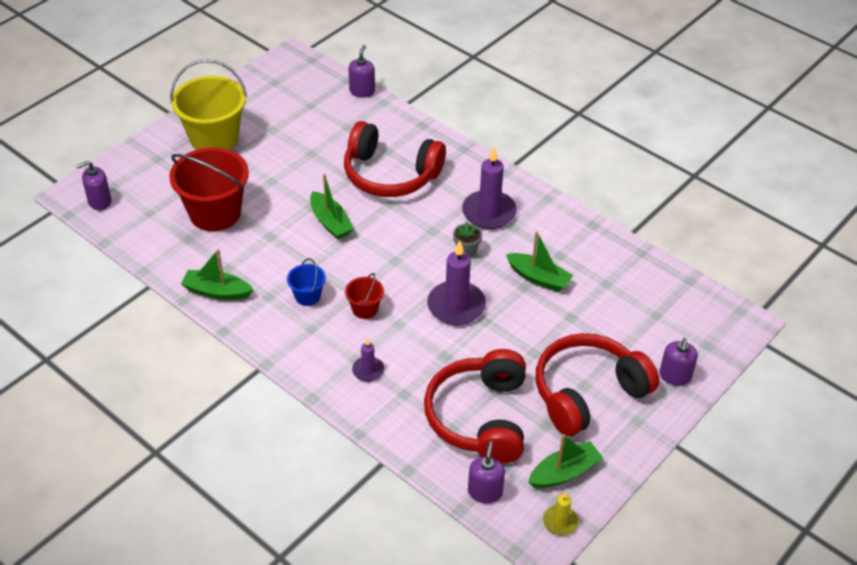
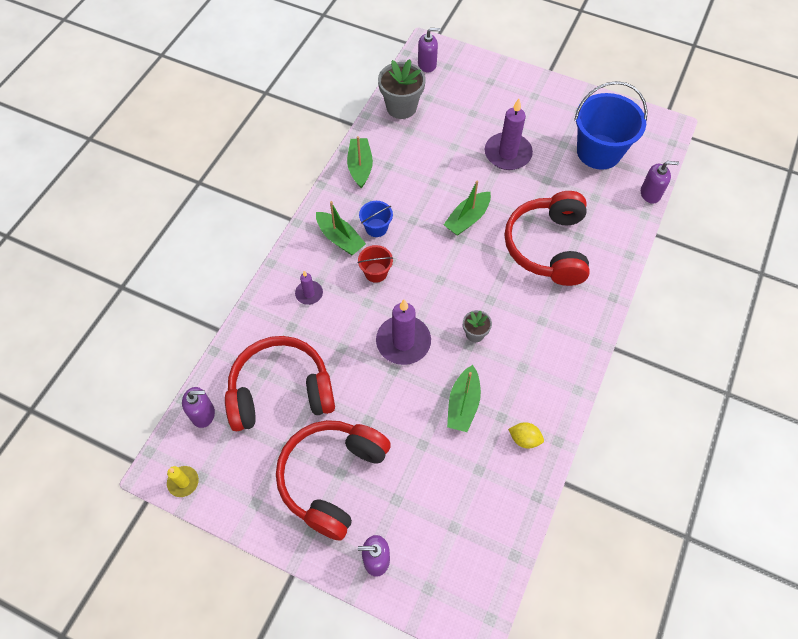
camera: 75 degrees right, 15 degrees up
(99, 201) = (427, 64): purple soap dispenser -> purple soap dispenser turned 120 degrees clockwise
(150, 238) = (401, 107): none -> grey flower pot
(214, 138) = (532, 108): yellow bucket -> none
(215, 213) = (445, 138): red bucket -> none
(296, 109) = (599, 152): none -> blue bucket
(489, 212) = (534, 340): purple candle -> purple candle (507, 153)
(564, 472) = (236, 475): green boat -> green boat (340, 238)
(585, 245) = (524, 439): none -> yellow lemon
(587, 393) = (332, 478): red headphones -> red headphones turned 105 degrees counterclockwise

